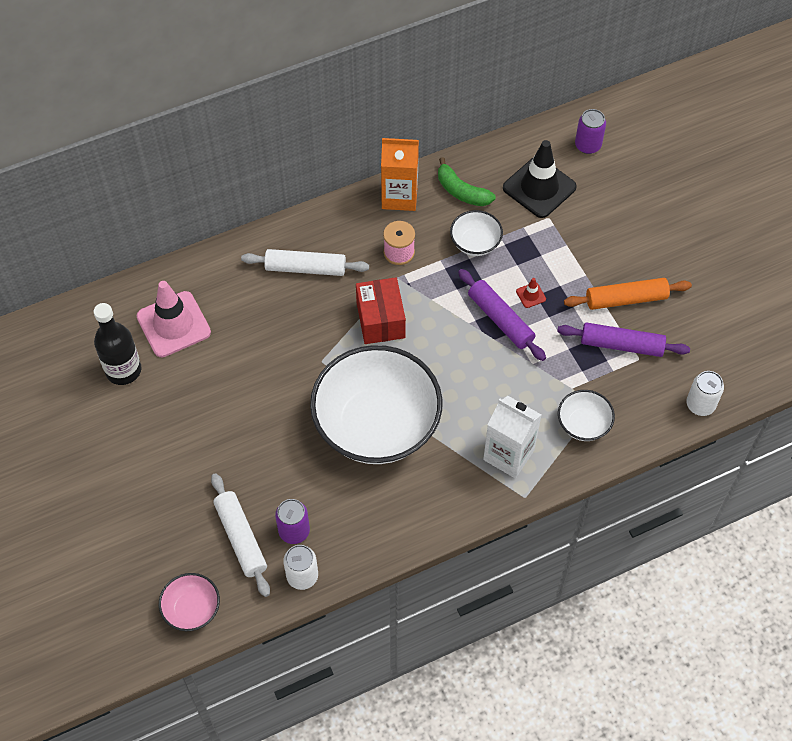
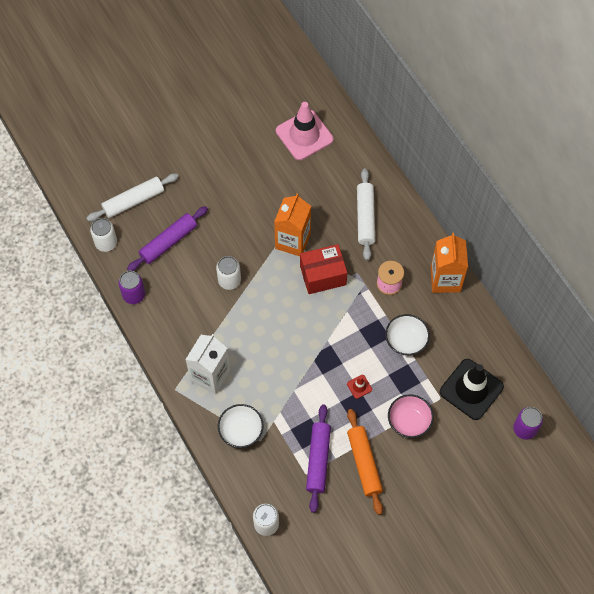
camera: 85 degrees right, 5 degrees up
(123, 370) = (262, 109): black bottle -> none
(192, 609) = (80, 178): pink bowl -> pink bowl (409, 421)
(294, 531) = (140, 234): purple can -> purple can (134, 295)
(328, 349) = (292, 241): none -> orange carton
(377, 425) = (229, 280): white bowl -> white can
(461, 191) = (457, 327): green banana -> none
(500, 319) = (333, 364): purple rolling pin -> purple rolling pin (168, 242)

